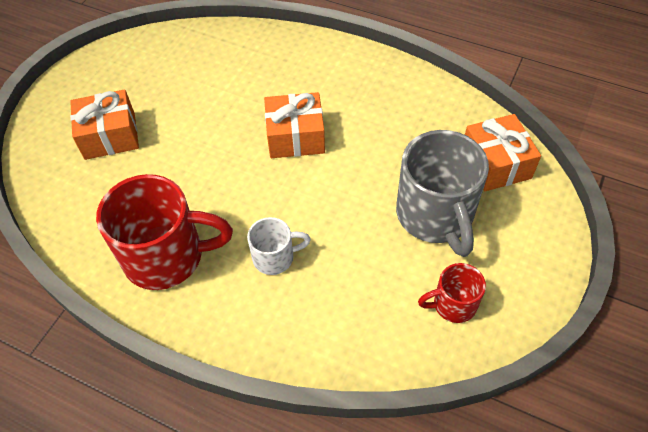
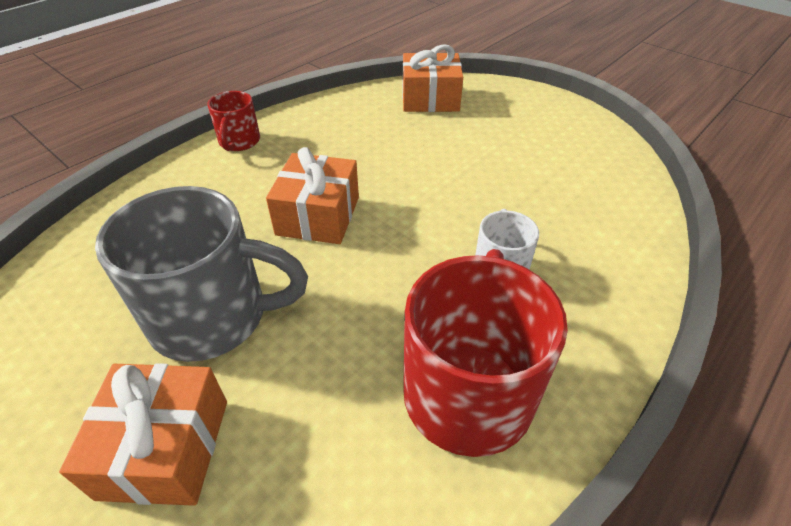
camera: 75 degrees left, 10 degrees down
(435, 216) = (477, 143): grey mug -> grey mug (213, 317)
(453, 304) = (582, 156): red mug -> red mug (239, 142)

